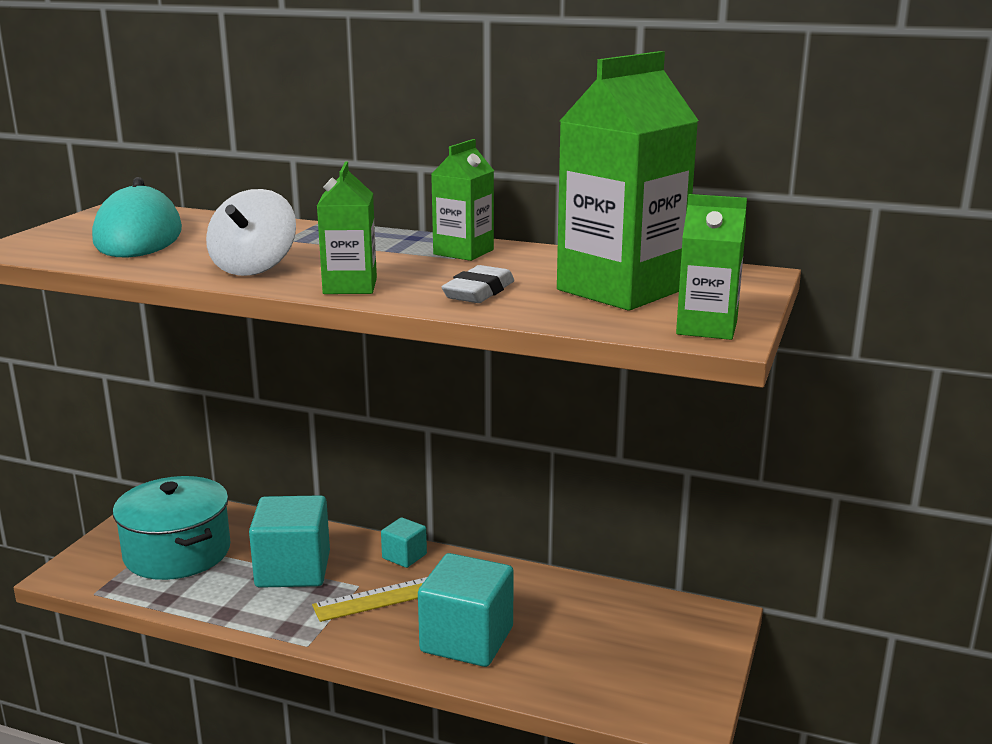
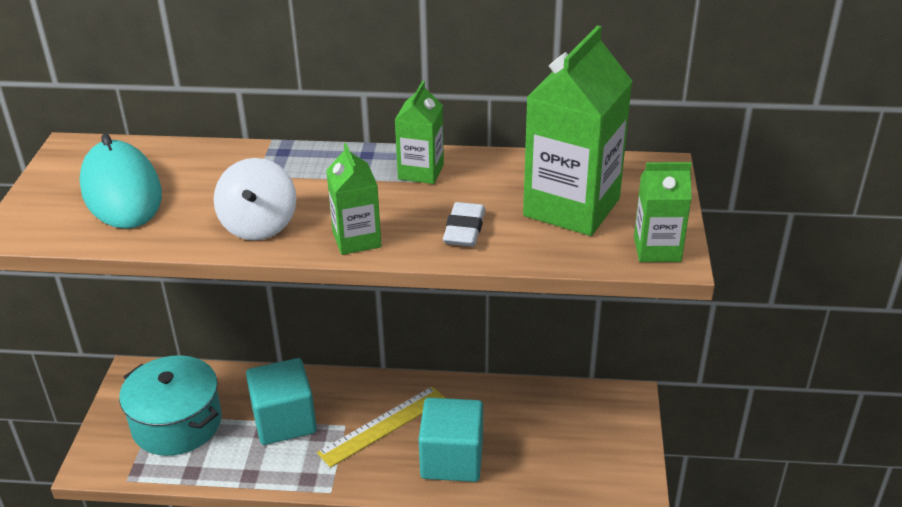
camera: 15 degrees left, 15 degrees up
(404, 556) = (369, 388): turquoise cube -> none

